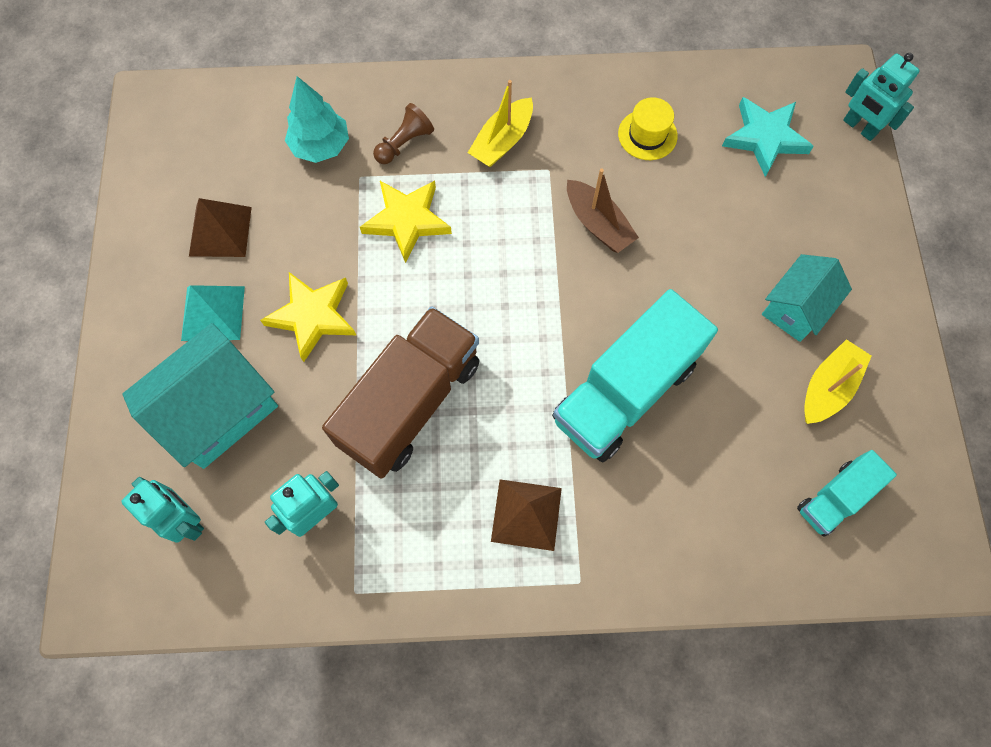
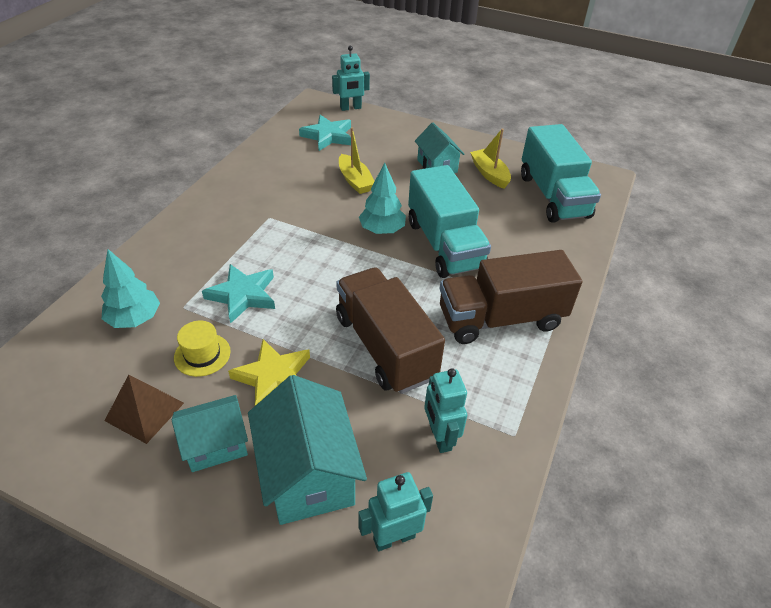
camera: 65 degrees left, 25 degrees down
(213, 313) = (216, 445): turquoise pyramid -> turquoise house
(404, 143) = (181, 274): brown pawn -> none
(407, 220) = (243, 295): yellow star -> turquoise star
(502, 141) = (228, 228): yellow boat -> yellow boat (355, 180)
(526, 514) = (501, 318): brown pyramid -> brown truck
(598, 224) = (325, 212): brown boat -> none
(606, 305) = (382, 230): none -> turquoise tree
(647, 135) = (285, 172): yellow hat -> yellow hat (202, 354)
(835, 498) = (553, 196): turquoise truck -> turquoise truck, size x1.91

